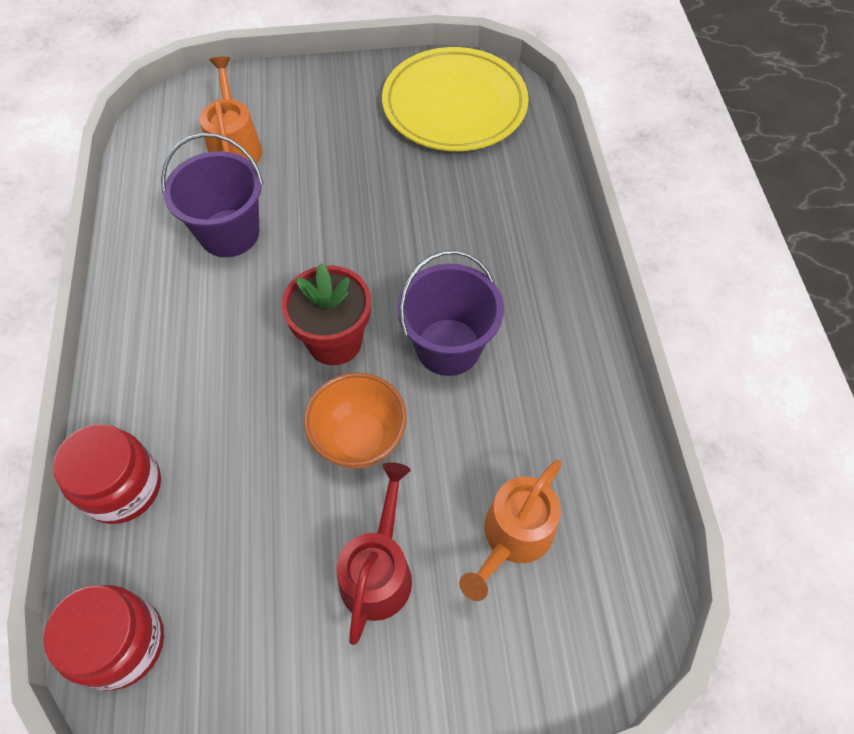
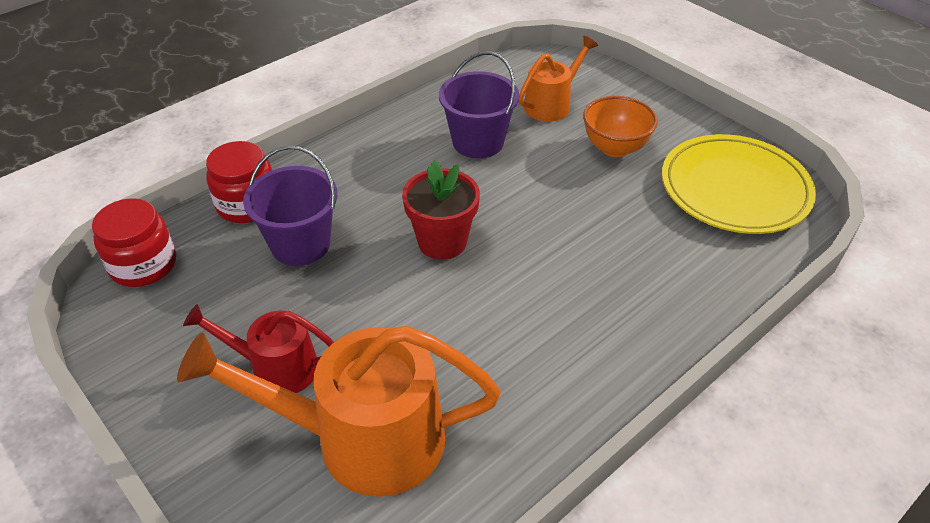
camera: 55 degrees right, 15 degrees down
(359, 439) = (374, 299): orange bowl -> orange bowl (615, 148)
(378, 571) = (276, 367): red watering can -> red watering can turned 150 degrees counterclockwise
(448, 347) = (498, 308): purple bucket -> purple bucket (300, 244)
(513, 537) = (363, 439): orange watering can -> orange watering can, size x1.80

